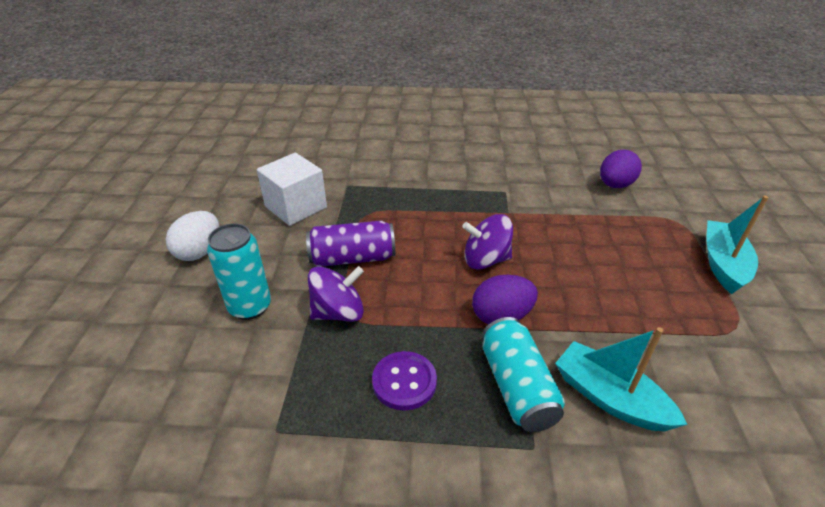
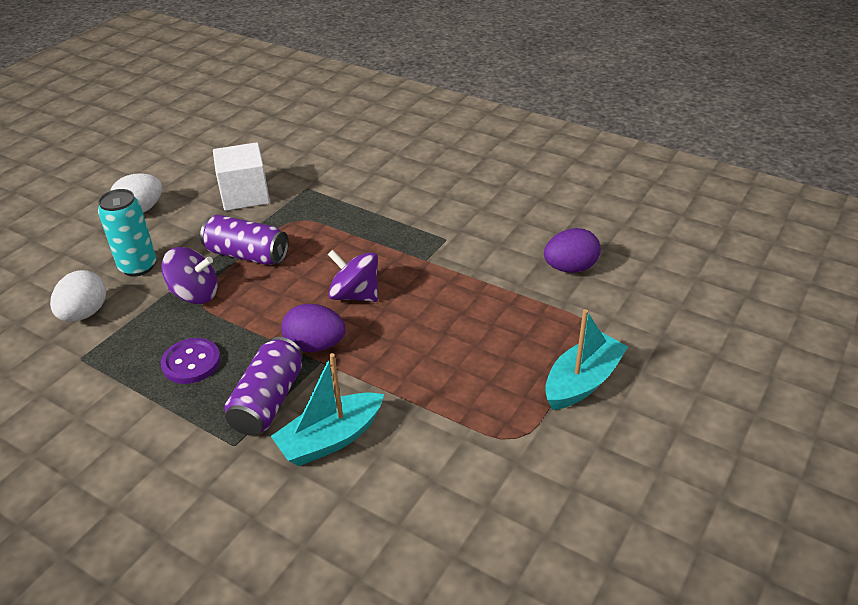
camera: 30 degrees right, 0 degrees up
(234, 378) = (85, 313): none -> white egg
(517, 387) = (268, 401): turquoise can -> purple can
(609, 397) = (330, 439): turquoise boat -> turquoise boat turned 105 degrees counterclockwise

